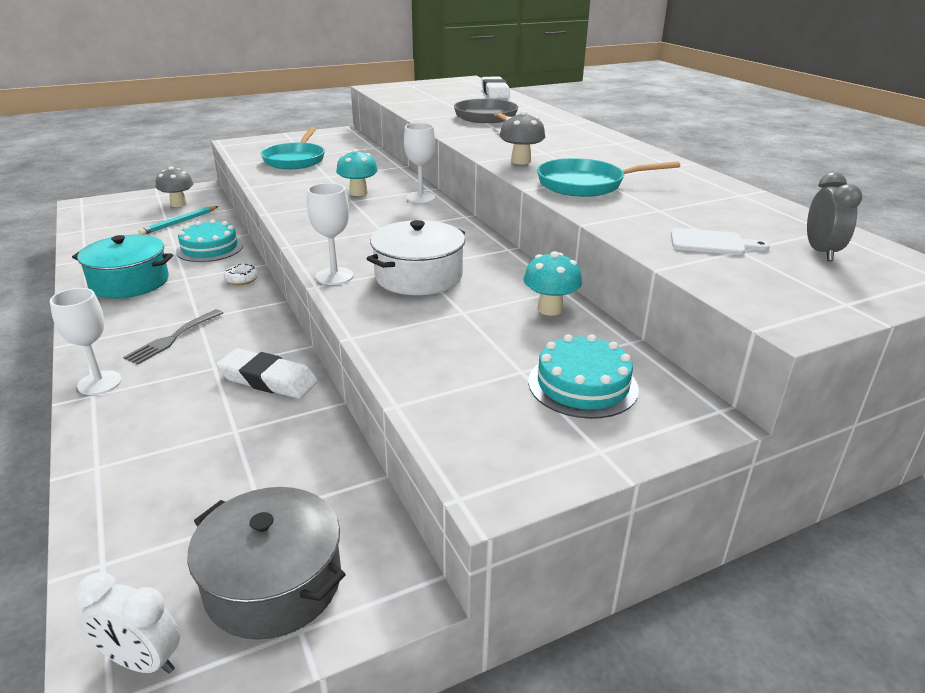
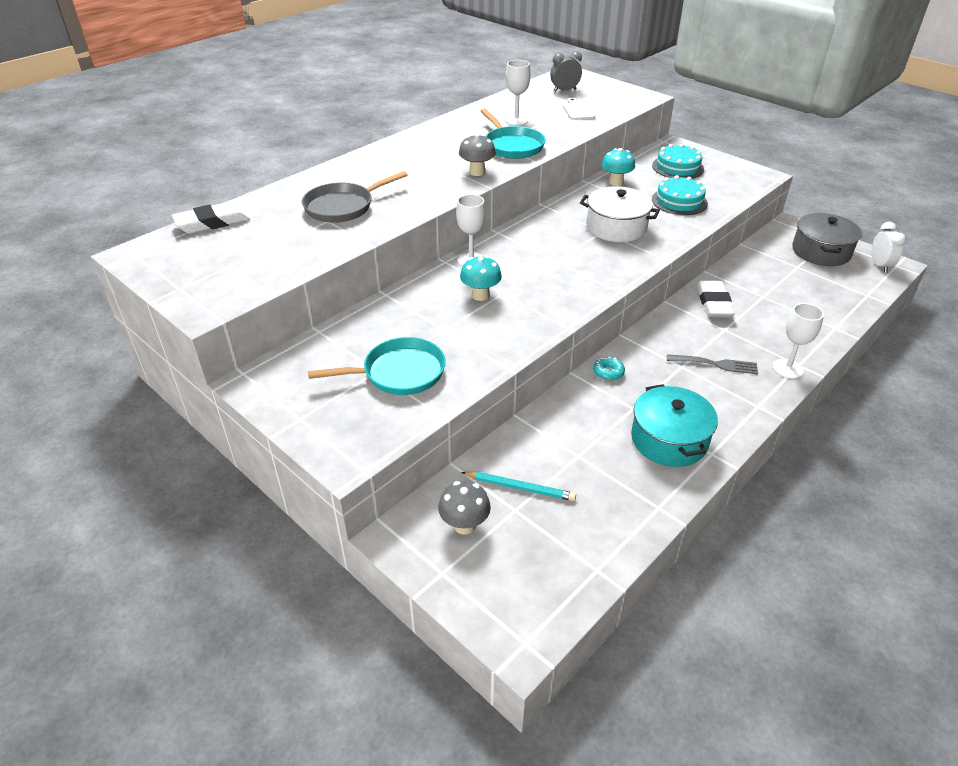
camera: 110 degrees left, 10 degrees up
(209, 248) = (566, 425): turquoise cake -> turquoise cake (679, 201)
(241, 279) = (608, 372): white donut -> turquoise donut
(334, 276) = (646, 256): white goblet -> white goblet (516, 120)

